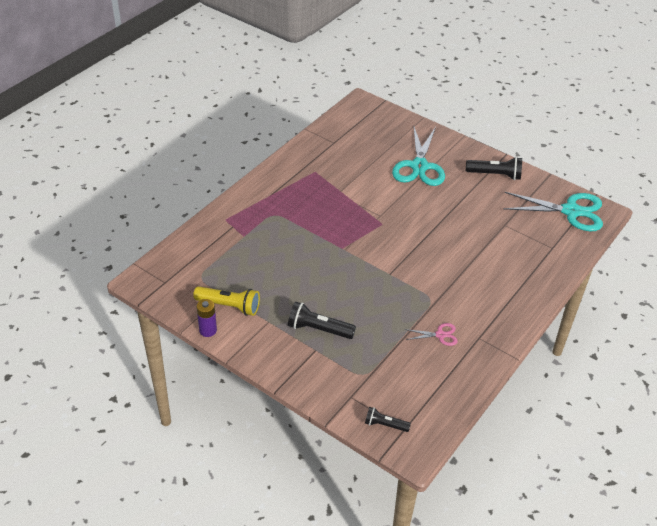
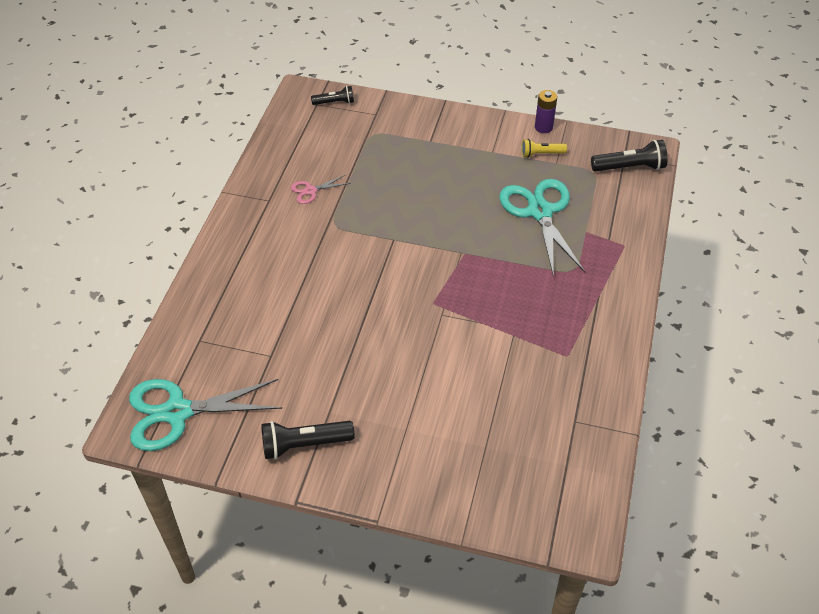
camera: 160 degrees right, 5 degrees up
(229, 306) = (541, 154): yellow flashlight -> yellow flashlight, size x0.62
(318, 329) = (438, 159): black flashlight -> black flashlight (630, 167)
(419, 166) = (424, 419): turquoise scissors -> turquoise scissors (540, 212)

